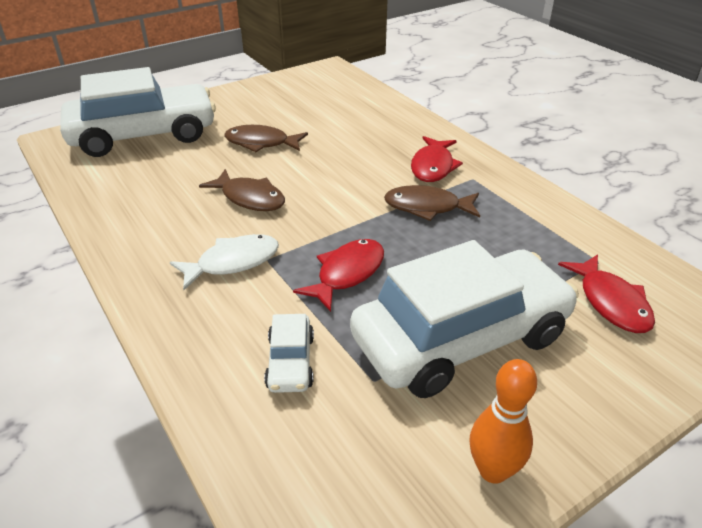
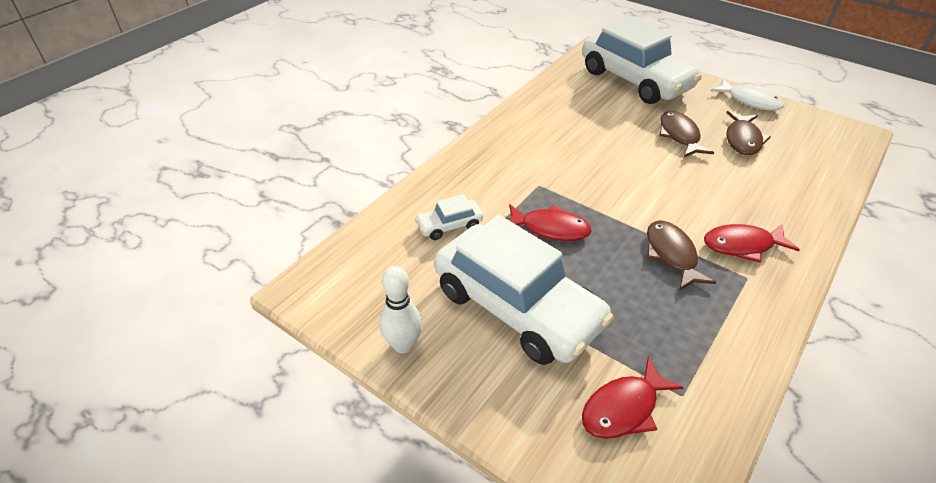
camera: 70 degrees right, 5 degrees up
(233, 262) = (525, 171): white fish -> white fish (750, 101)
(250, 198) = (601, 154): brown fish -> brown fish (743, 139)
(493, 470) = (403, 345): orange bowling pin -> white bowling pin

